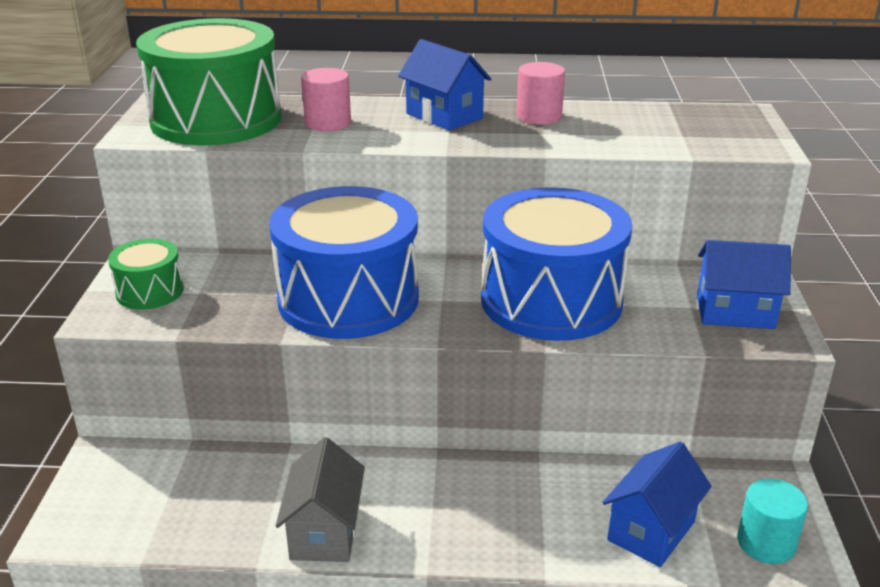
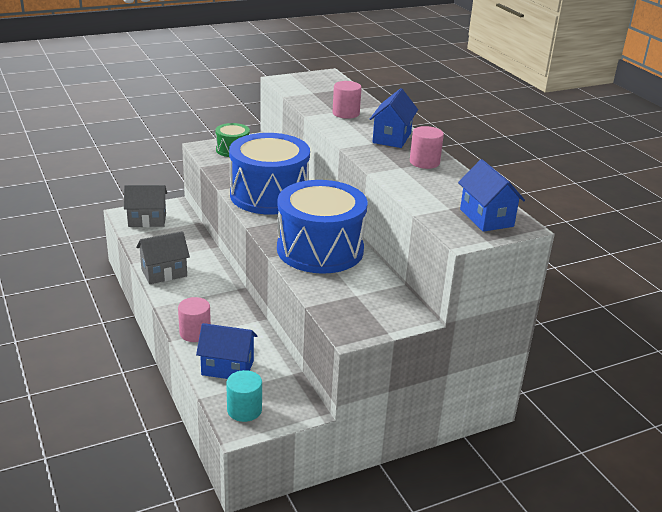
camera: 60 degrees right, 0 degrees up
(118, 506) = (147, 220): none -> grey house
(216, 120) = (319, 90): green drum -> none
(537, 542) = (195, 333): none -> pink cylinder
(735, 312) = (364, 311): blue house -> blue house (486, 218)

